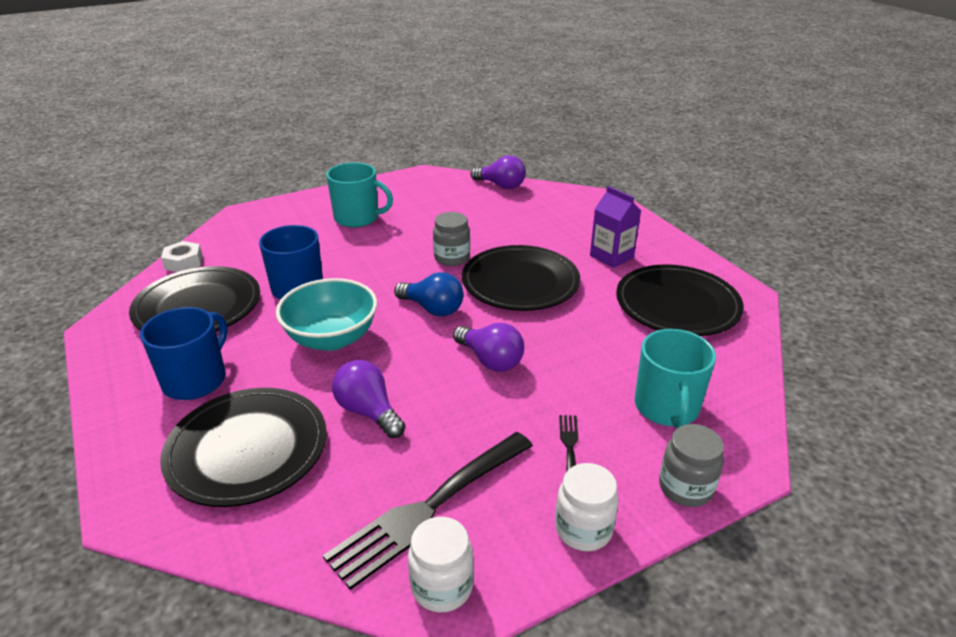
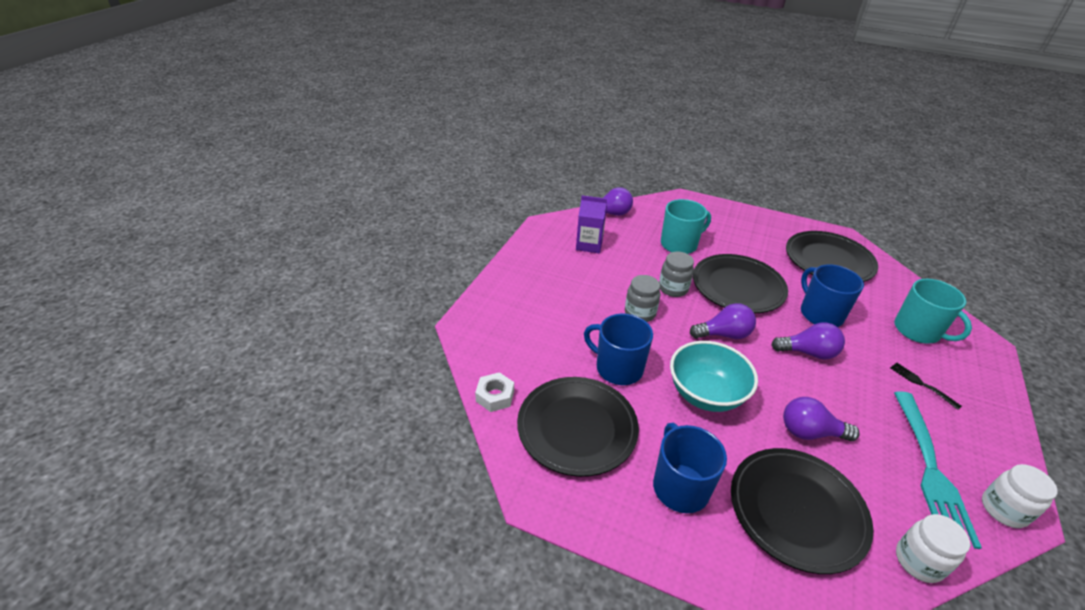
camera: 40 degrees left, 5 degrees up
(357, 218) = (560, 285): turquoise mug -> turquoise mug (679, 244)
(429, 508) = (930, 470): black fork -> turquoise fork
(432, 309) = (724, 334): blue light bulb -> purple light bulb
(569, 340) = (820, 314): none -> blue mug
(583, 529) = (995, 428): white jar -> white jar (918, 561)
(611, 256) = (752, 242): purple carton -> purple carton (589, 245)
(685, 488) = (989, 373): grey jar -> grey jar (640, 313)

